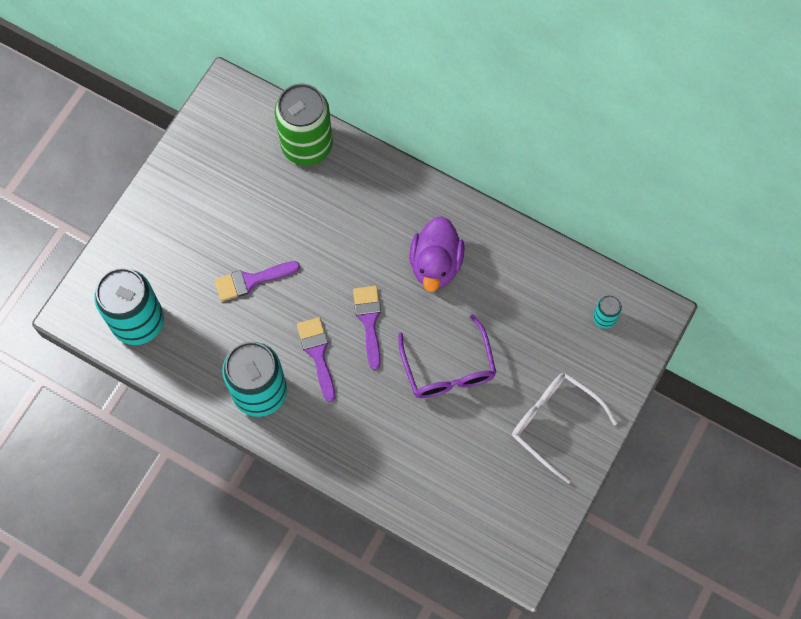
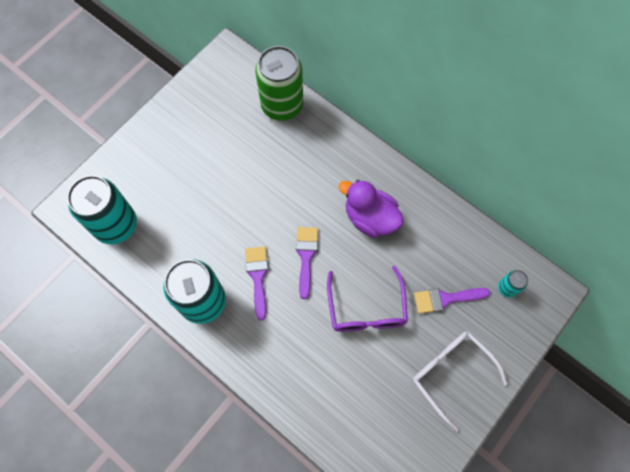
camera: 10 degrees right, 0 degrees up
(251, 281) = (215, 206): purple brush -> purple brush (445, 299)
(435, 264) = (370, 218): purple duck -> purple duck turned 105 degrees clockwise

